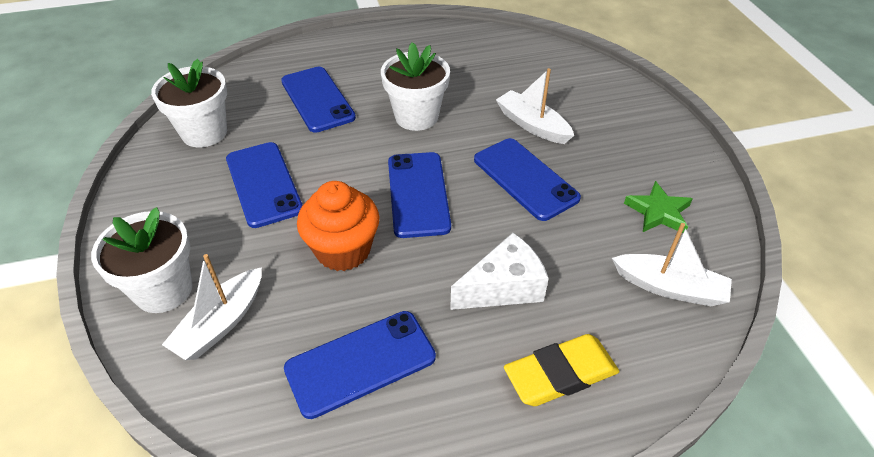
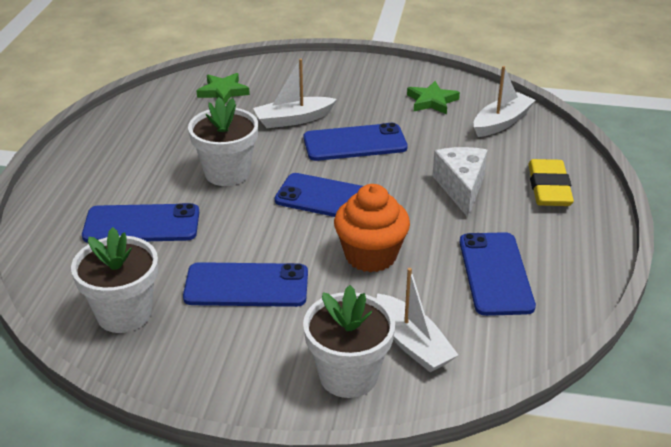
camera: 65 degrees left, 10 degrees down
(541, 69) = (223, 92): none -> green star

